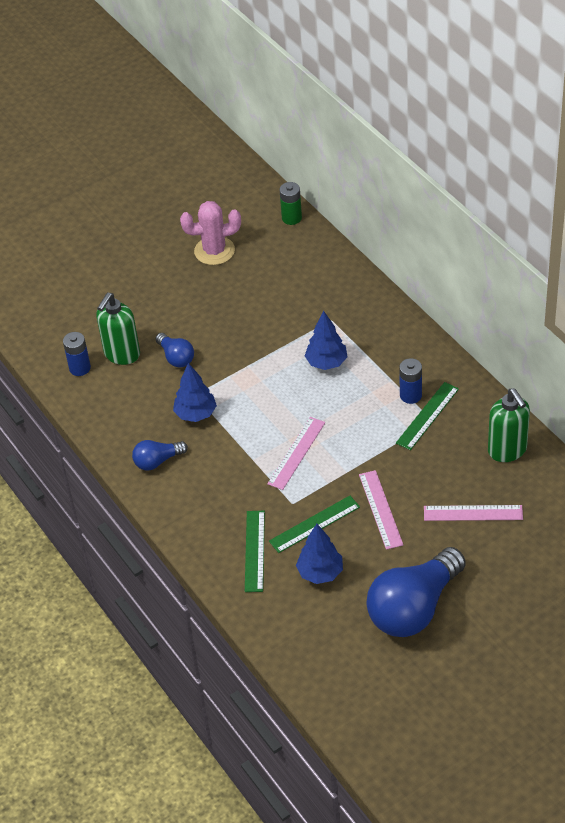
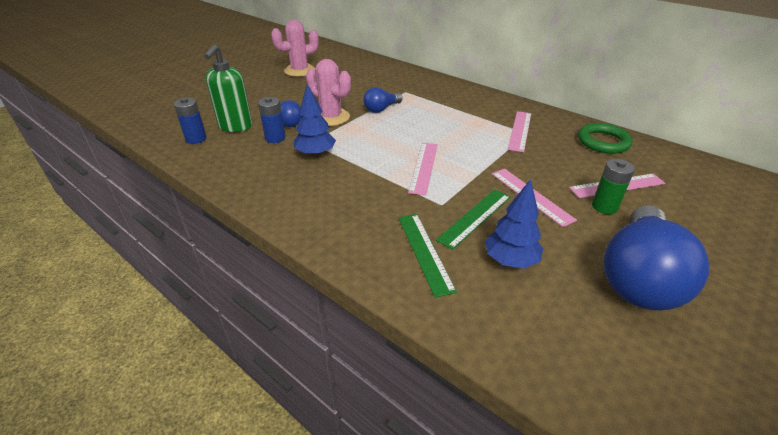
camera: 20 degrees left, 10 degrees down
(157, 461) = (287, 191): blue light bulb -> blue light bulb (381, 109)
(227, 355) = (331, 117): none -> pink cactus
(291, 218) = (350, 54): green battery -> green battery (604, 206)
(326, 362) = (416, 112): blue tree -> none
(410, 395) = (496, 121): blue battery -> blue battery (275, 138)
(427, 416) = (520, 130): green ruler -> pink ruler
(507, 450) = (603, 142): green soap dispenser -> green ring

